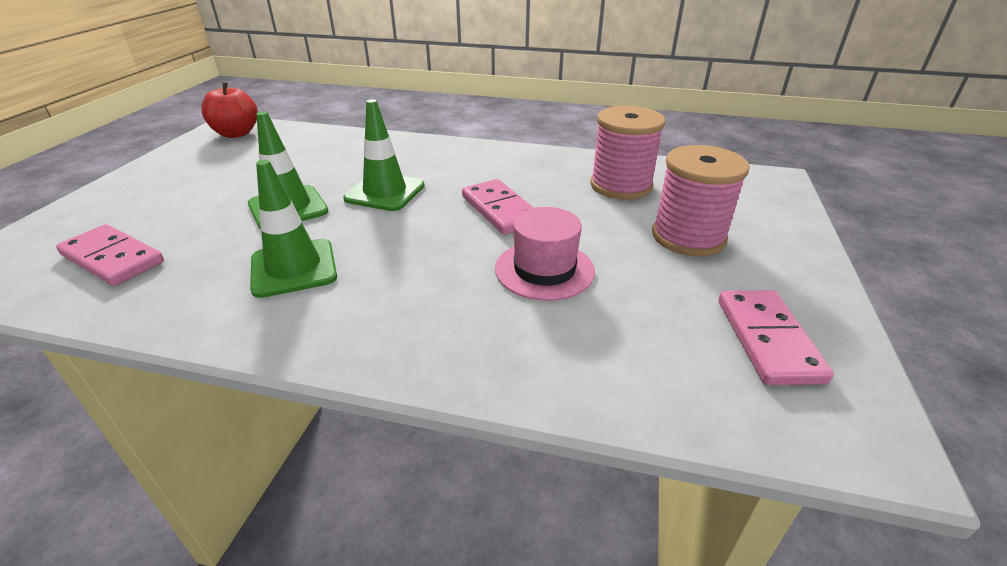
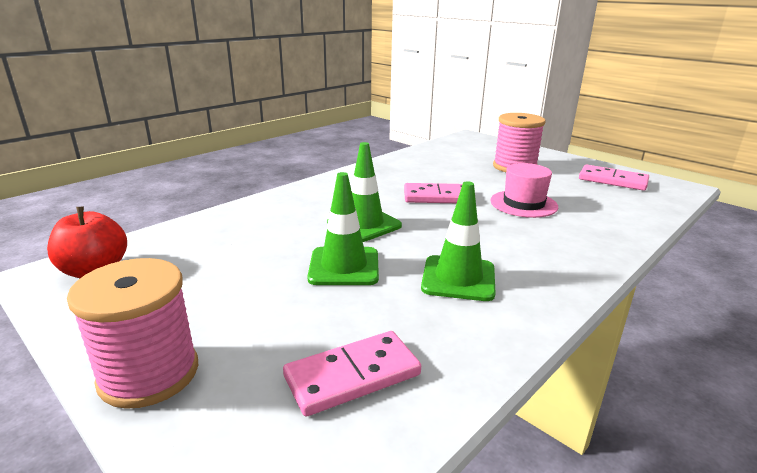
camera: 60 degrees left, 10 degrees down
(621, 185) = (441, 163): pink spool -> pink spool (149, 374)

